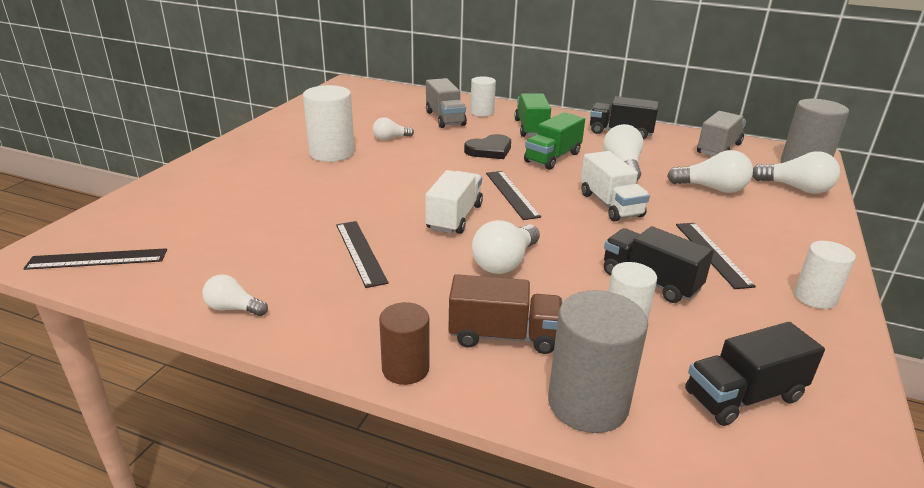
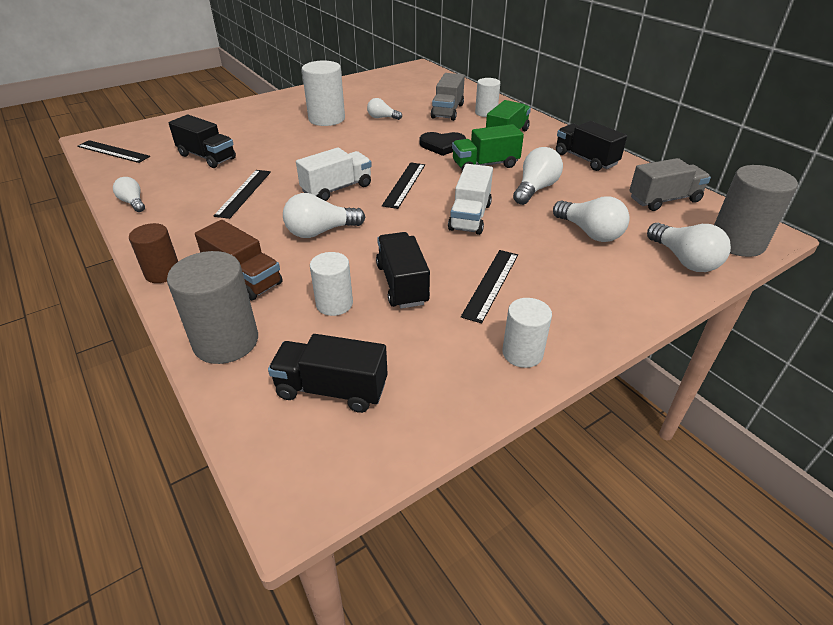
camera: 35 degrees right, 10 degrees up
(249, 228) = (207, 157): none -> black truck

